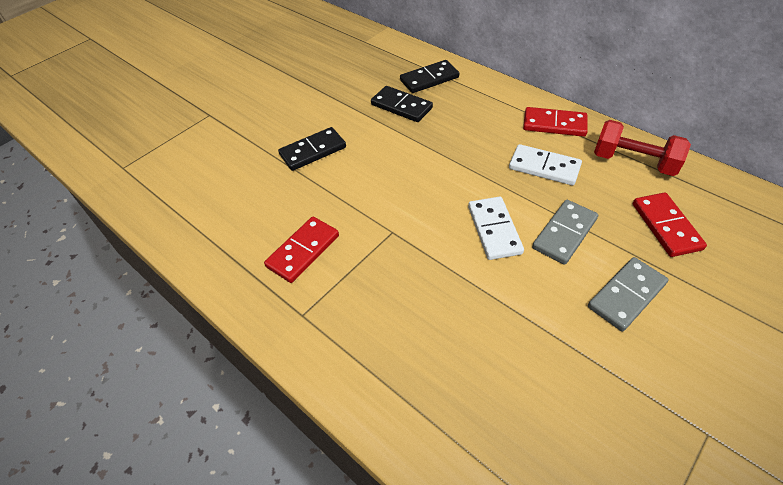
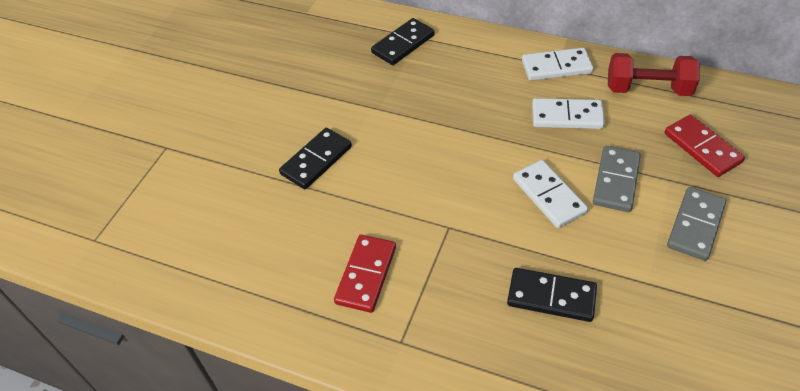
camera: 20 degrees left, 0 degrees up
(401, 106) = (388, 83): black domino -> black domino (551, 296)
(554, 124) = (556, 67): red domino -> white domino

